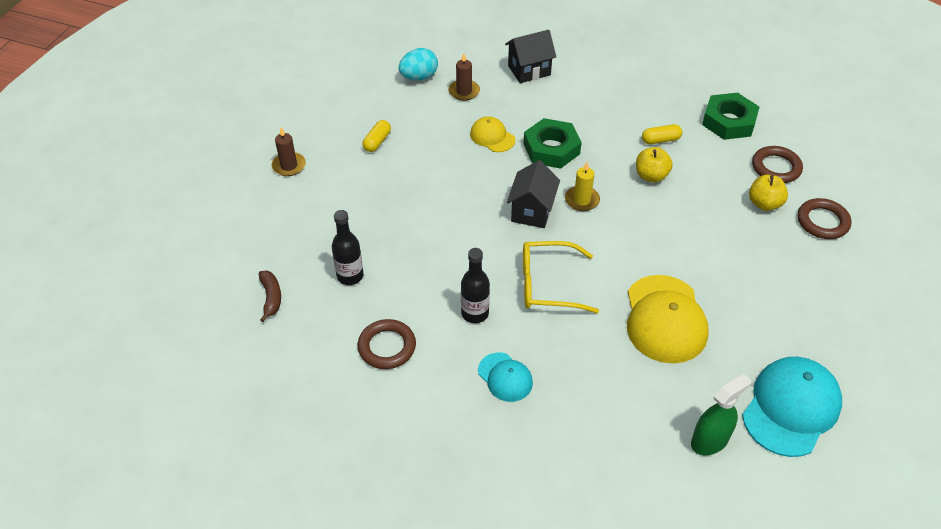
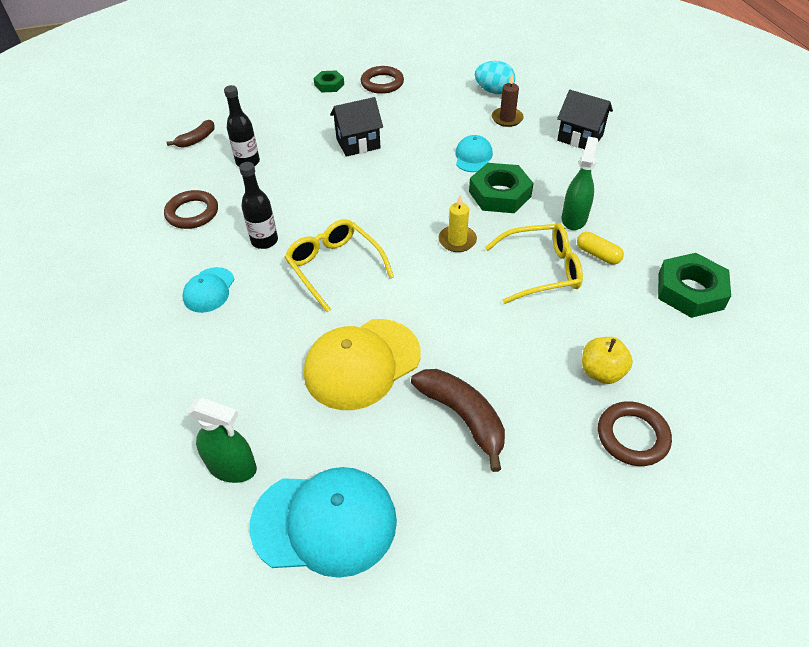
camera: 55 degrees right, 0 degrees up
(289, 166) = (329, 85): brown candle -> green nut
(377, 141) = (398, 107): yellow capsule -> none
(492, 137) = (473, 157): yellow cap -> turquoise cap
(532, 211) = (411, 218): black house -> black house (358, 144)
(614, 128) = (574, 218): none -> green spray bottle
(651, 176) = (541, 270): yellow apple -> yellow glasses
(753, 291) = (463, 417): none -> brown banana
(776, 167) = (669, 358): brown ring -> brown ring (382, 83)

